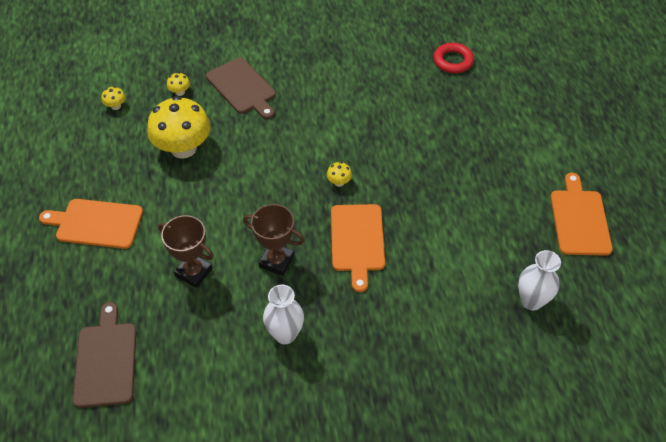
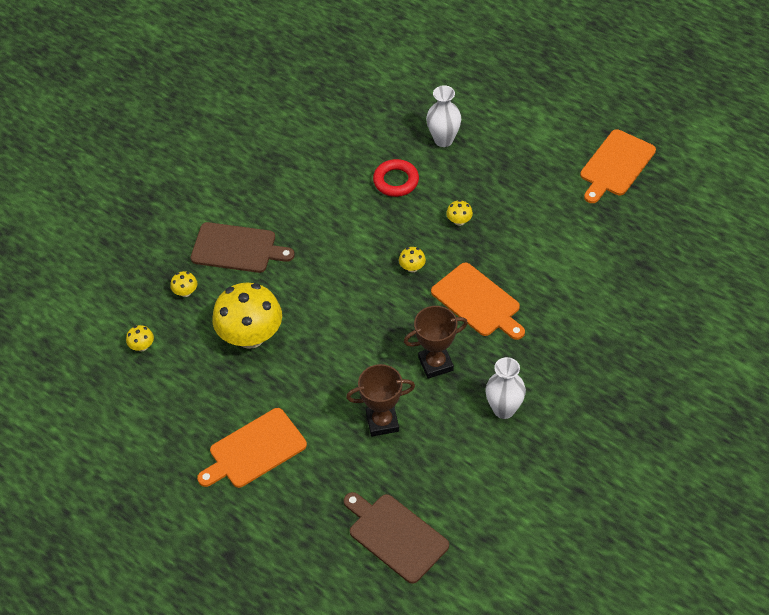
camera: 40 degrees left, 0 degrees up
(409, 174) = (459, 221): none -> yellow mushroom
(453, 61) = (388, 100): red ring -> red ring (396, 181)
(531, 301) = (644, 250): white vase -> white vase (443, 140)
(579, 219) = (616, 165): orange cutting board -> orange cutting board turned 105 degrees counterclockwise

